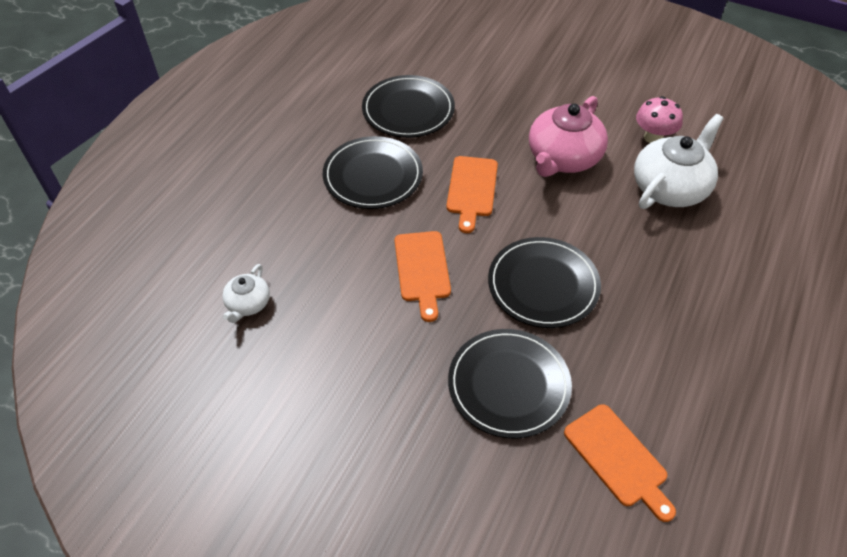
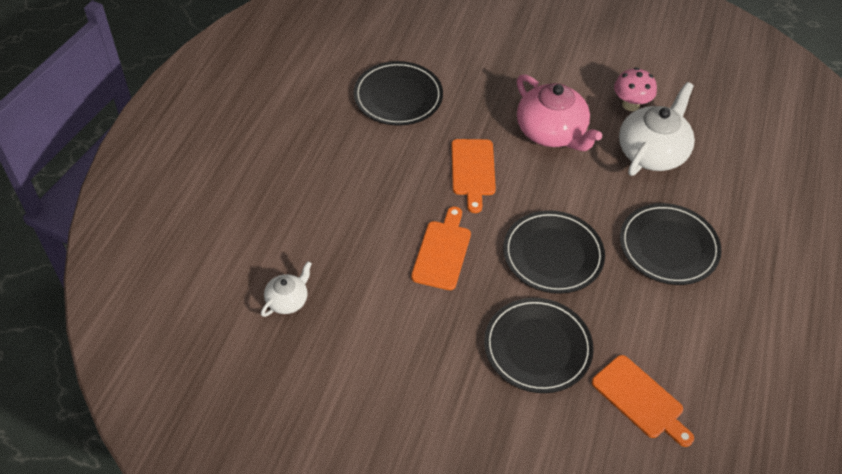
camera: 10 degrees left, 0 degrees up
(248, 304) = (288, 300): white teapot -> white teapot turned 150 degrees counterclockwise
(373, 176) = (378, 165): black plate -> black plate (668, 246)
(422, 270) = (442, 252): orange cutting board -> orange cutting board turned 150 degrees counterclockwise
(563, 158) = (551, 132): pink teapot -> pink teapot turned 60 degrees counterclockwise

